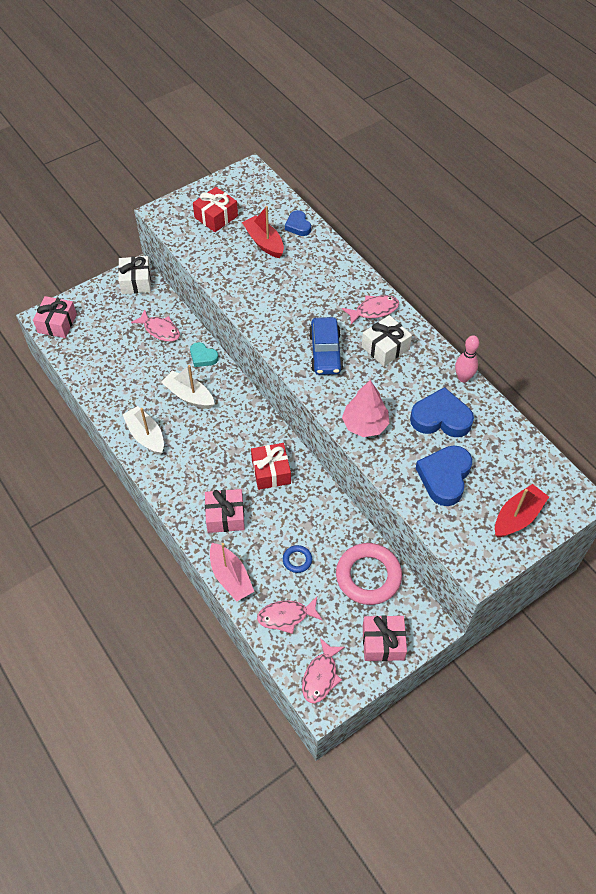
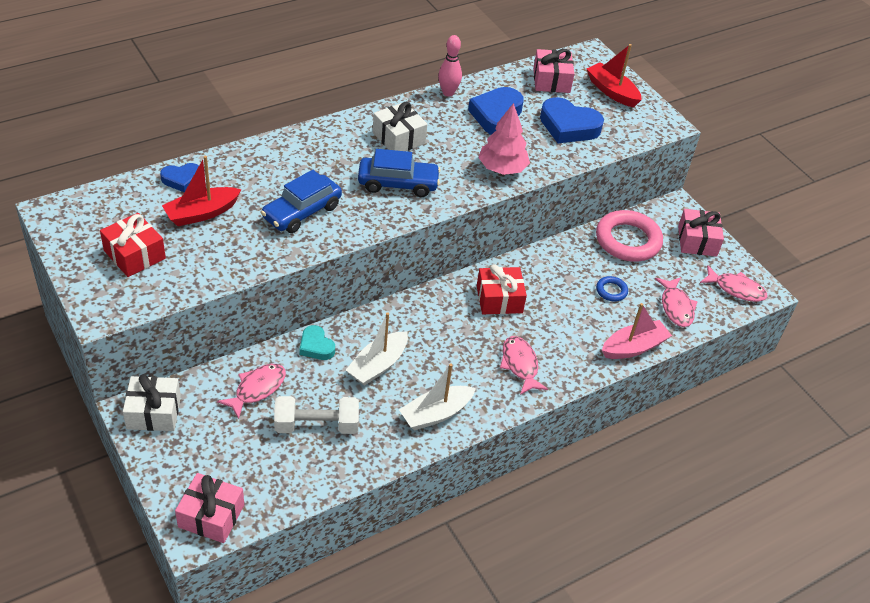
camera: 90 degrees left, 10 degrees down
(130, 366) = (316, 426): none -> white dumbbell
(203, 357) = (316, 346): turquoise heart -> turquoise heart turned 105 degrees clockwise
(225, 516) = (557, 345): pink gift -> pink gift (551, 80)
(277, 297) = (302, 212): none -> blue car
(374, 310) = (342, 138): pink fish -> pink fish (520, 365)

